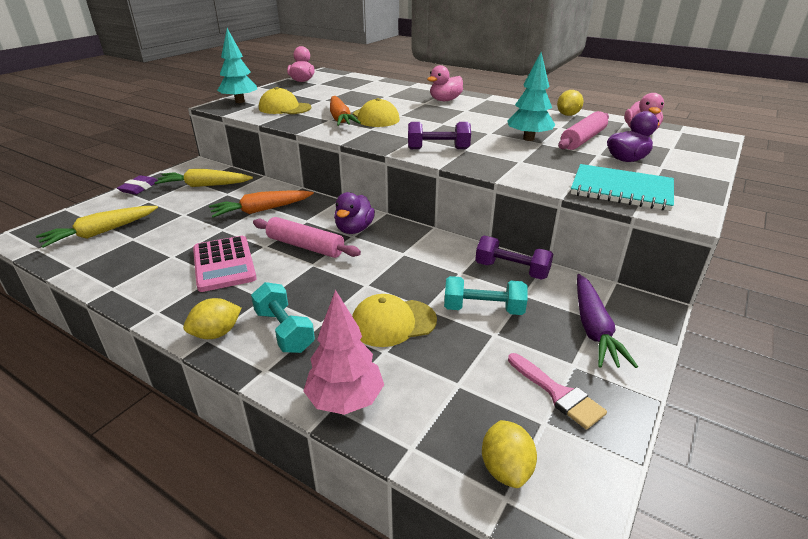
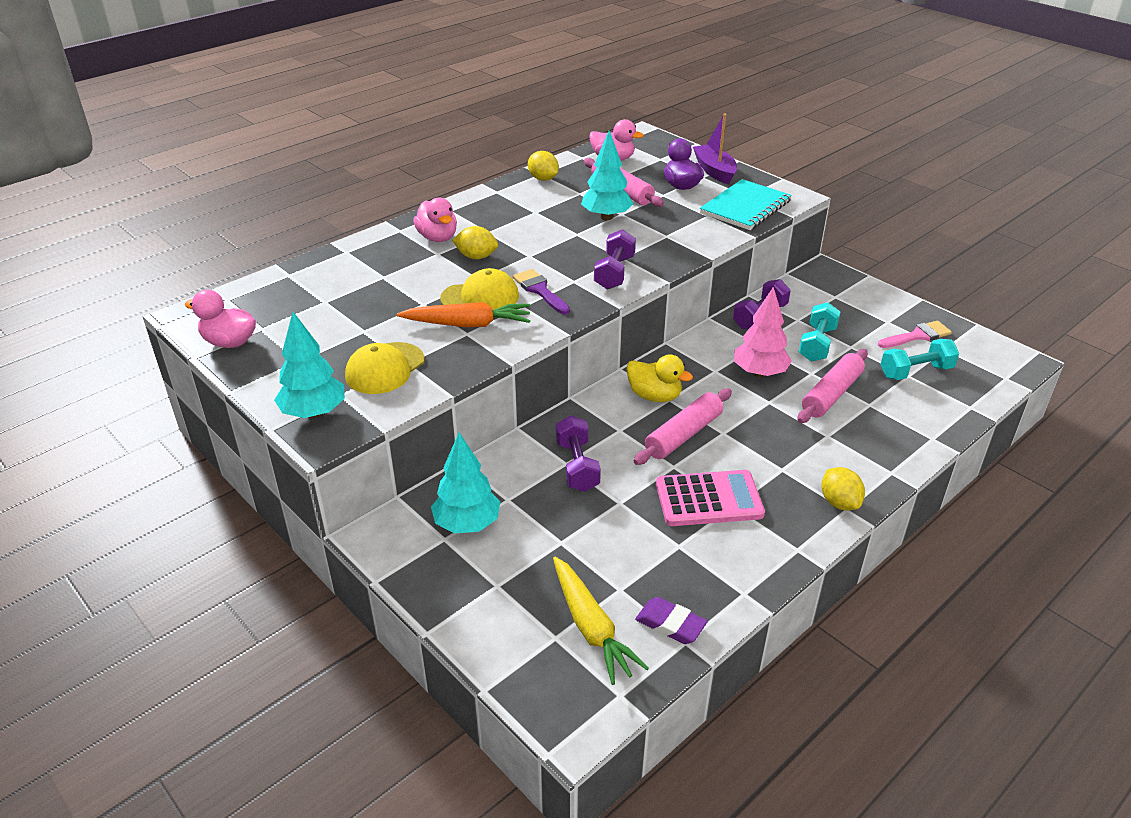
camera: 75 degrees left, 5 degrees up
(139, 188) = (439, 602): purple eraser -> purple eraser (670, 624)
(204, 185) = (467, 524): yellow carrot -> turquoise tree
(261, 210) = (577, 466): orange carrot -> purple dumbbell
(284, 331) = (838, 458): turquoise dumbbell -> turquoise dumbbell (915, 372)
(345, 400) = (926, 431): pink tree -> pink tree (759, 373)
(354, 229) = (654, 396): purple duck -> yellow duck
(393, 323) = (831, 394): yellow cap -> pink rolling pin
(395, 131) = (540, 290): none -> purple brush
(506, 468) = (984, 372): yellow lemon -> yellow lemon (476, 257)
(593, 328) = (847, 301): purple carrot -> none
(684, 171) = (714, 171): none -> purple boat

